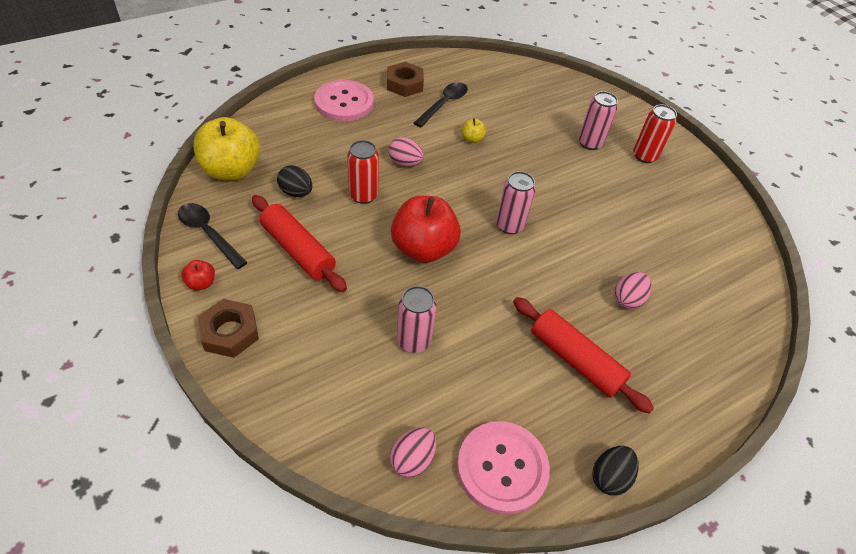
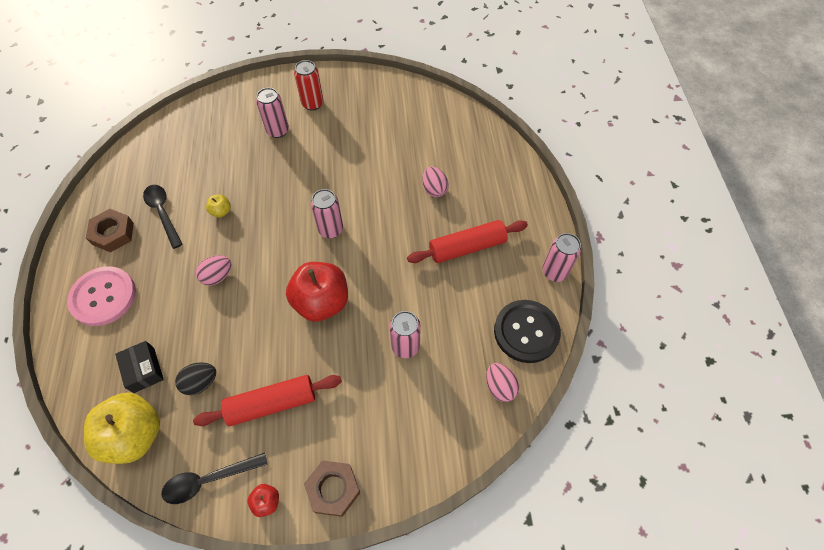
camera: 60 degrees left, 10 degrees up
(291, 152) = (144, 370): none -> black box
(363, 195) = (237, 326): red can -> none
(502, 468) = (526, 332): pink button -> black button
(609, 477) = (554, 272): black egg -> pink can

